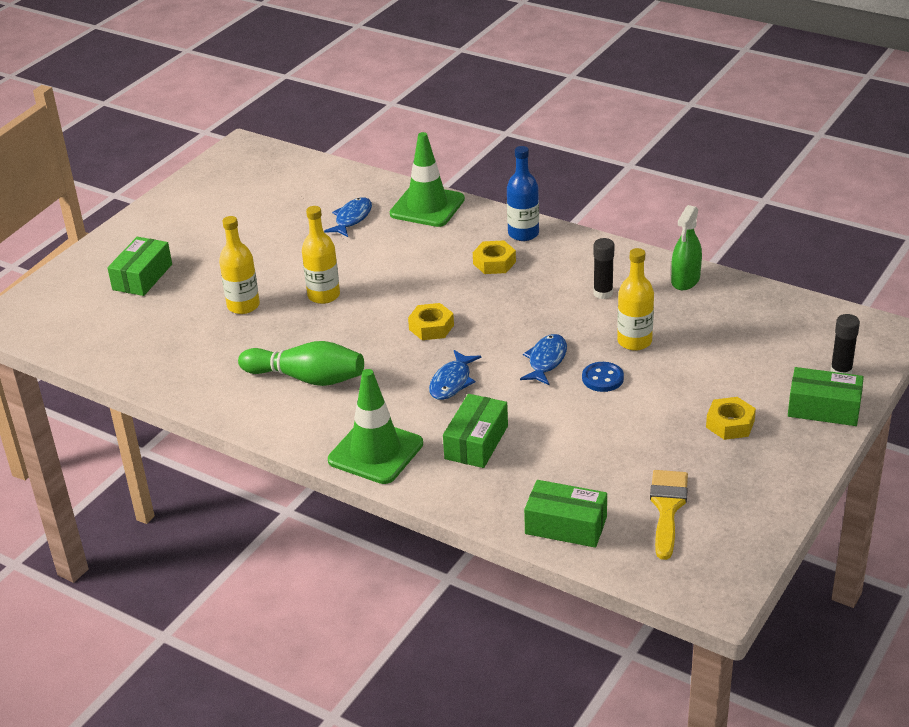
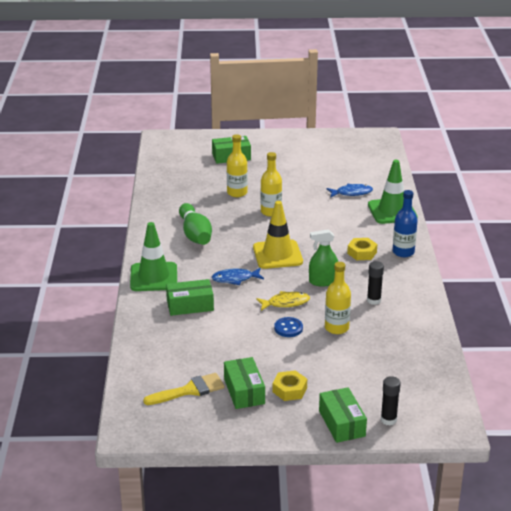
camera: 55 degrees right, 5 degrees down
(431, 327) = (277, 255): yellow nut -> yellow traffic cone
(546, 360) = (286, 303): blue fish -> yellow fish
(566, 525) = (145, 359): green box -> green box (244, 391)
(685, 280) = (422, 326): green spray bottle -> green spray bottle (323, 281)

